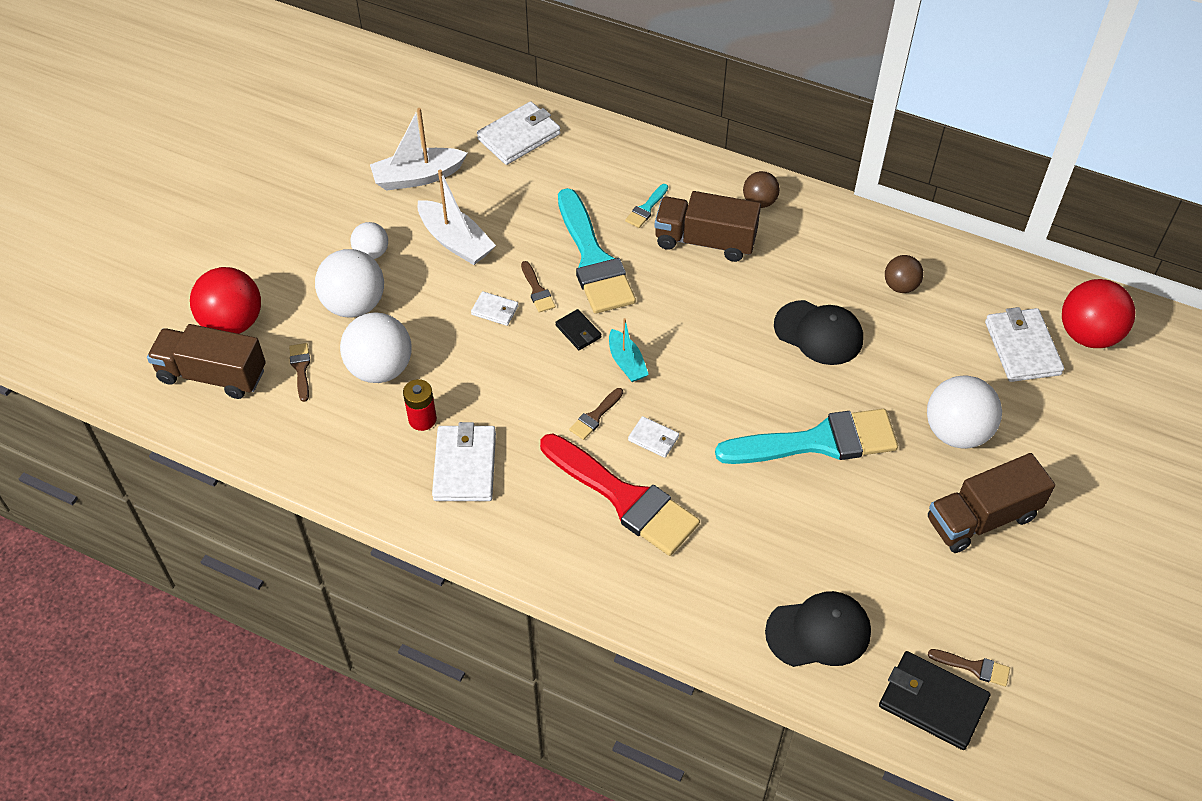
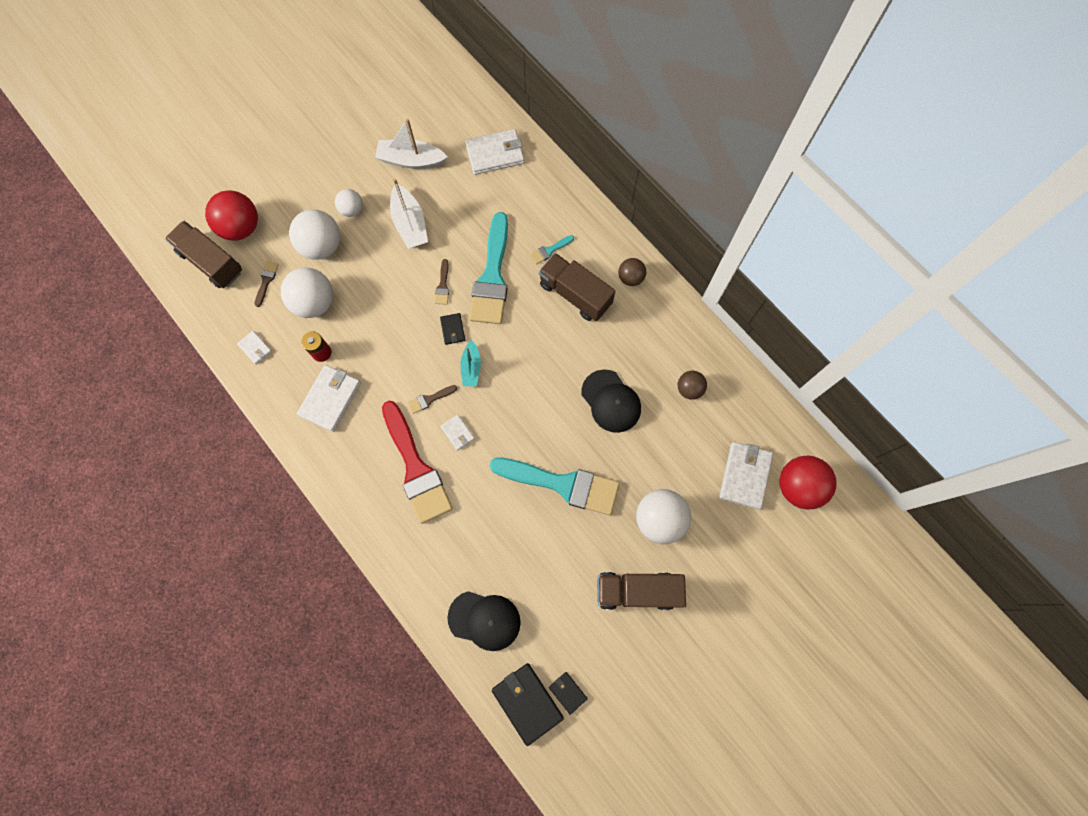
camera: 25 degrees right, 20 degrees up
(495, 310) = (408, 289): white wallet -> white wallet (255, 348)
(974, 667) = (568, 692): brown brush -> black wallet

